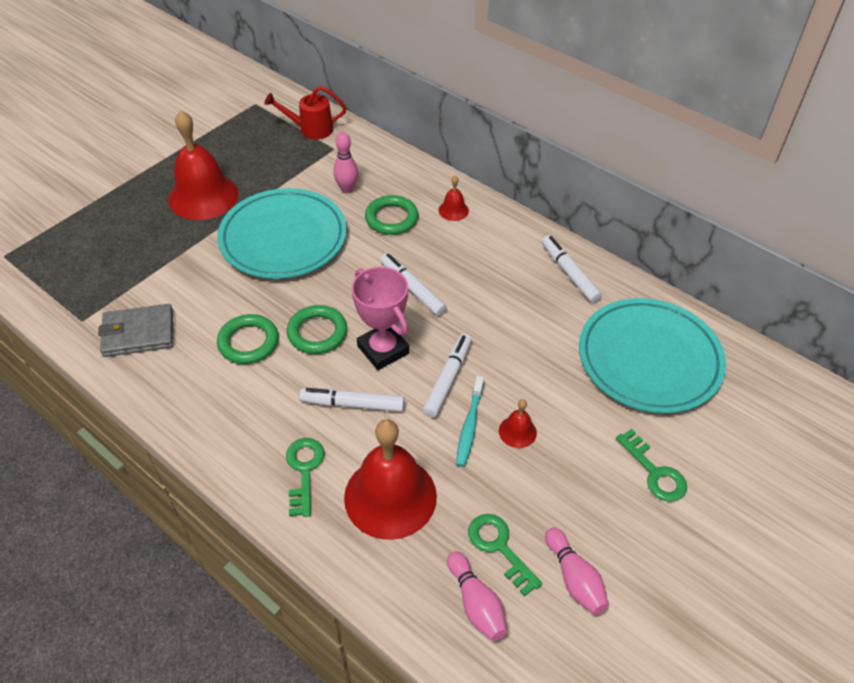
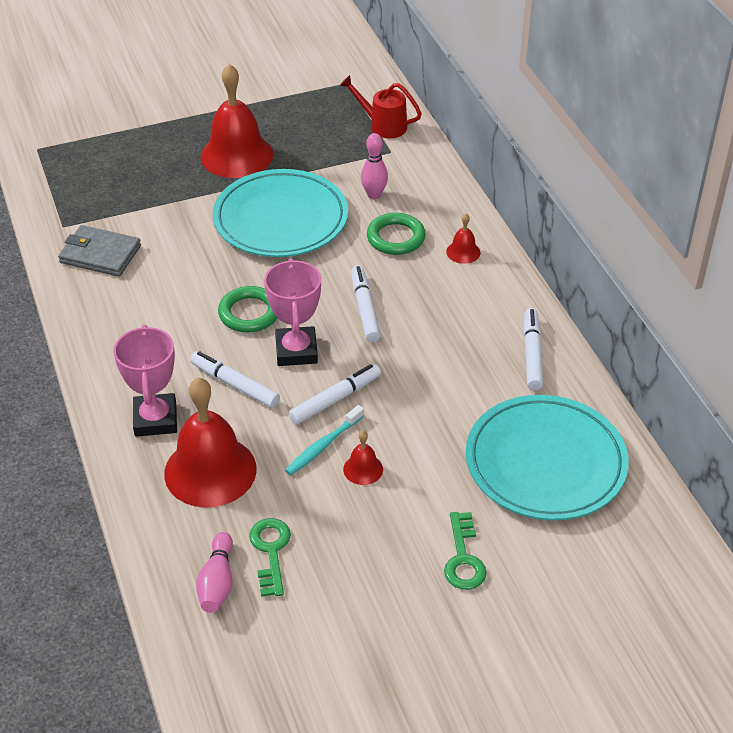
camera: 30 degrees right, 5 degrees down
(248, 342) = (184, 298): green ring -> none
(304, 470) = (155, 419): green key -> pink trophy
(574, 578) = (316, 605): pink bowling pin -> none

